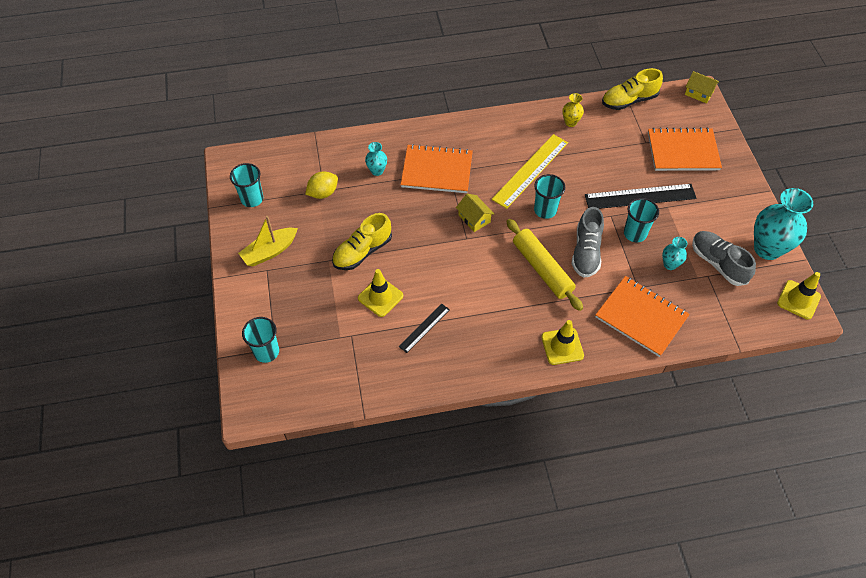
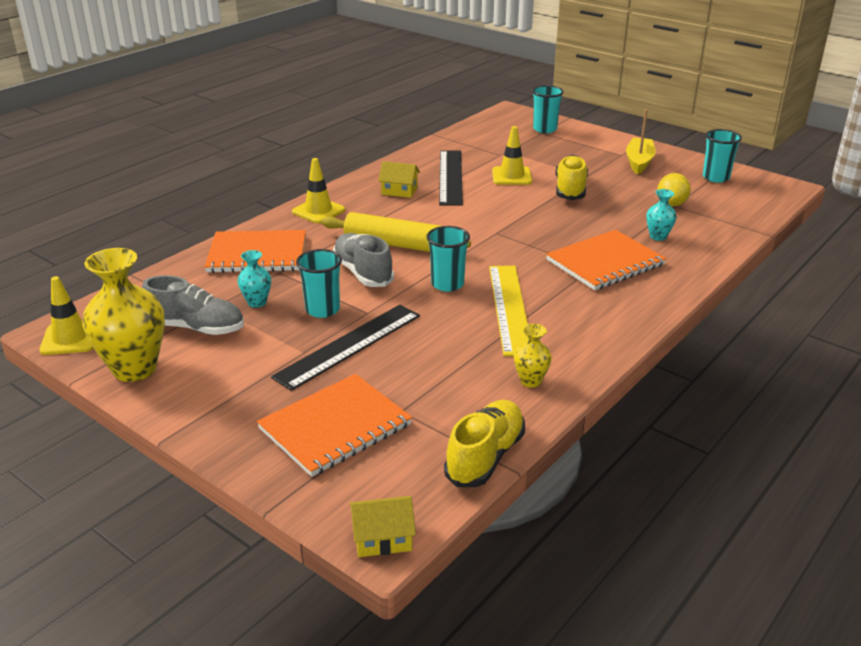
camera: 140 degrees right, 25 degrees down
(424, 328) = (451, 177): black ruler -> black ruler, size x1.85
(474, 218) = (510, 247): yellow house -> yellow house (399, 191)
(767, 249) = (134, 369): turquoise vase -> yellow vase

